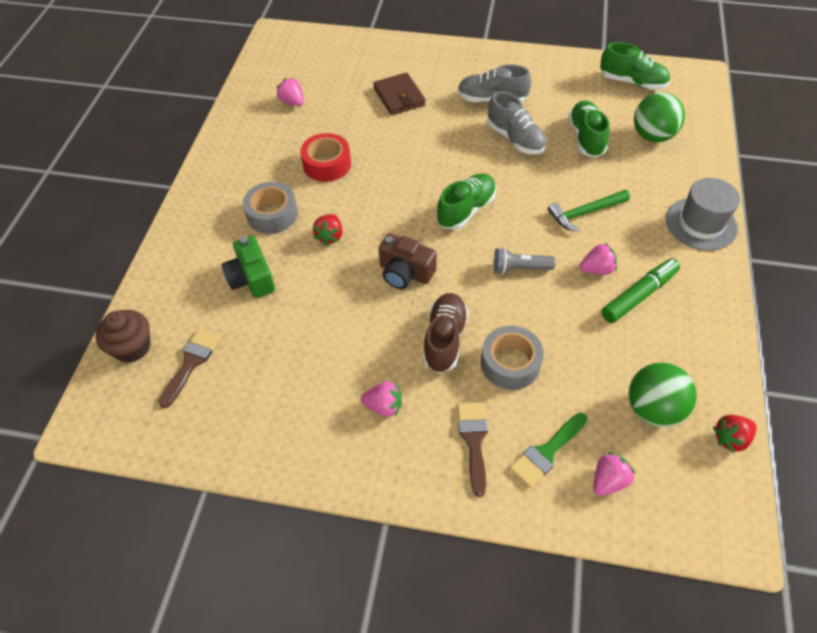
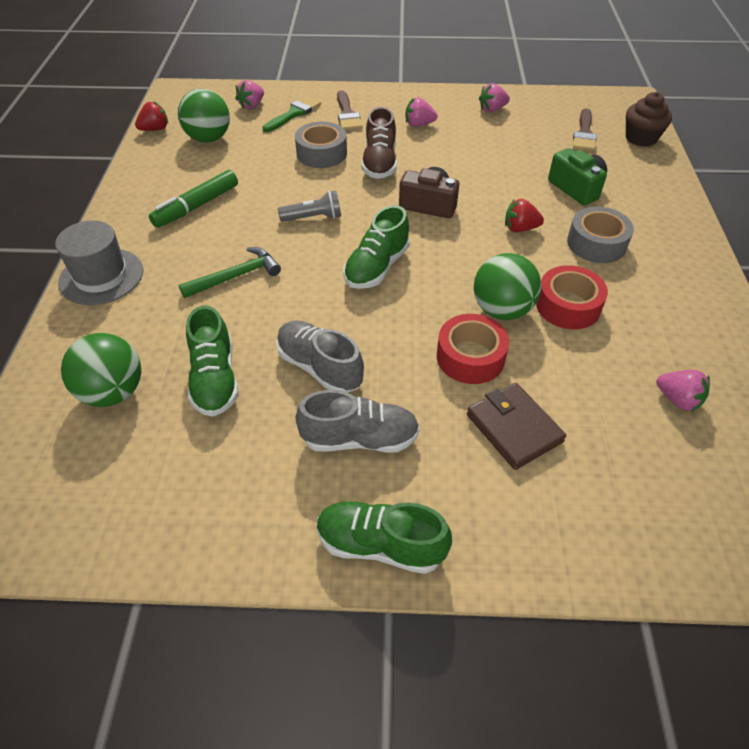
camera: 170 degrees right, 5 degrees down
(330, 236) = (520, 228): red strawberry -> red strawberry turned 90 degrees counterclockwise
(377, 166) = (502, 310): none -> green ball
(411, 136) = (470, 357): none -> red tape
(597, 269) = (233, 223): pink strawberry -> pink strawberry (492, 109)
(632, 82) = (107, 505): green shoe -> green shoe (380, 545)

